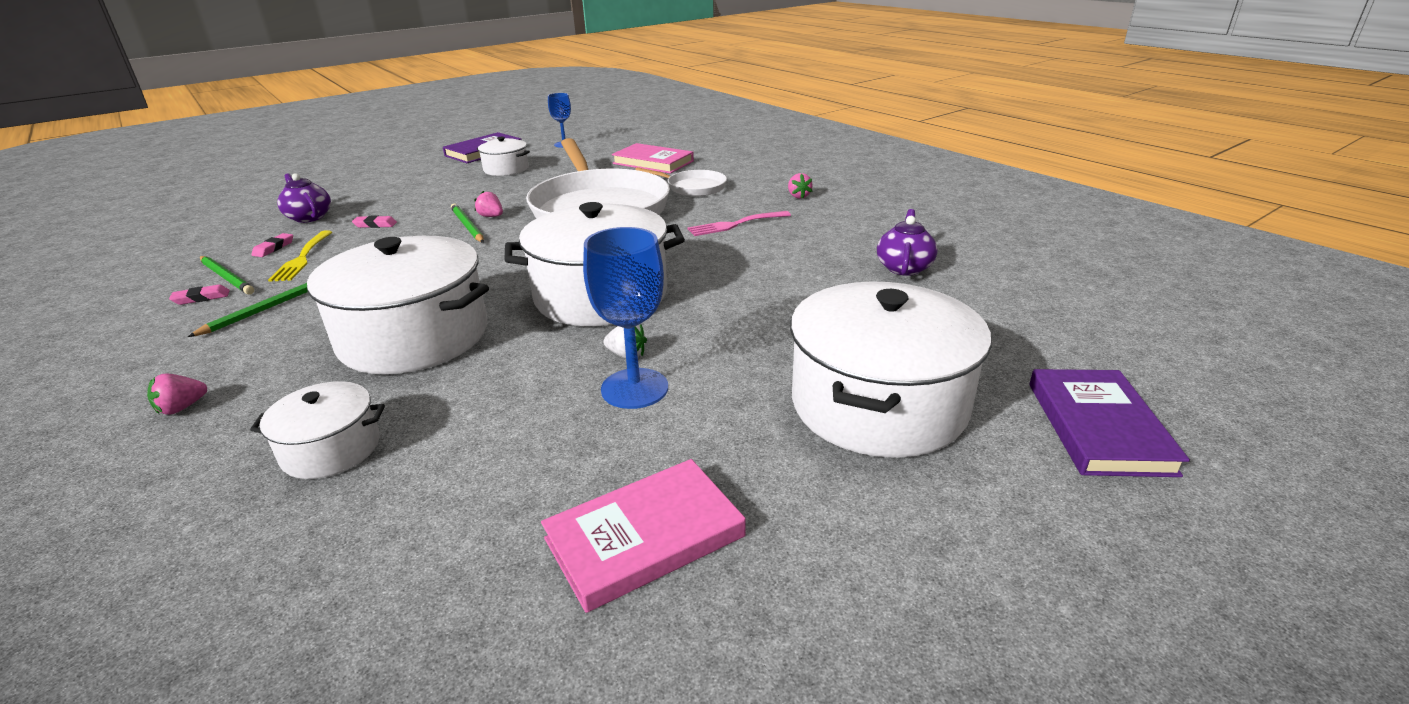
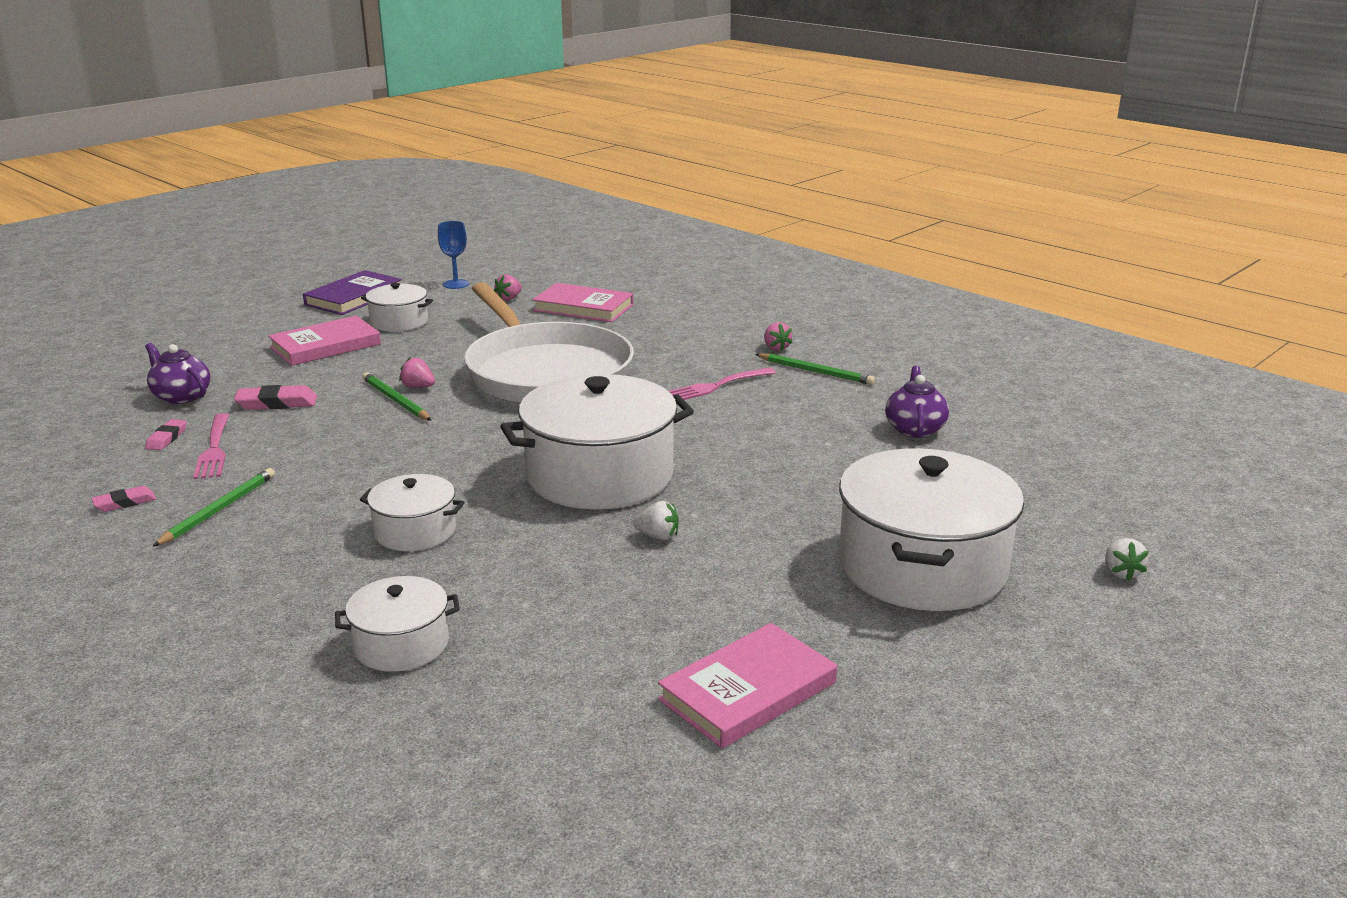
camera: 10 degrees left, 5 degrees down
(182, 408) = (206, 619): pink strawberry -> pink strawberry (509, 298)
(227, 277) = (136, 477): green pencil -> green pencil (815, 372)
(302, 258) = (214, 449): yellow fork -> pink fork
(375, 225) = (277, 403): pink eraser -> pink eraser, size x1.57
(414, 336) = (415, 531): white pot -> white pot, size x0.51
(441, 184) = (325, 346): none -> pink book
(634, 388) = (681, 568): blue goblet -> none
(693, 187) = (647, 340): white pan -> none
(1098, 427) = (1121, 573): purple book -> white strawberry

